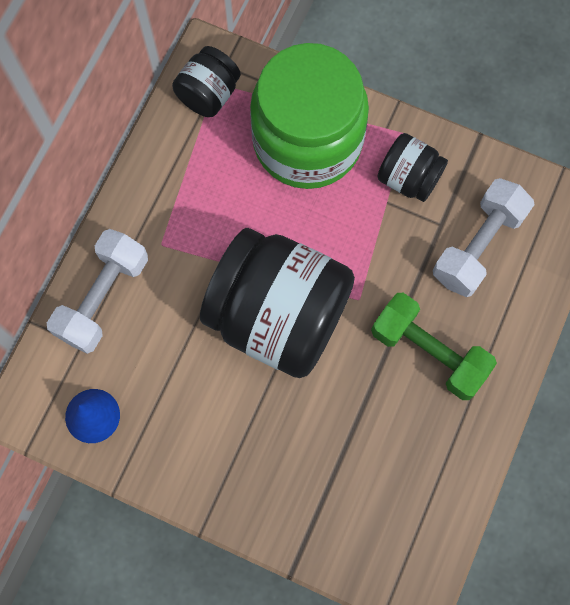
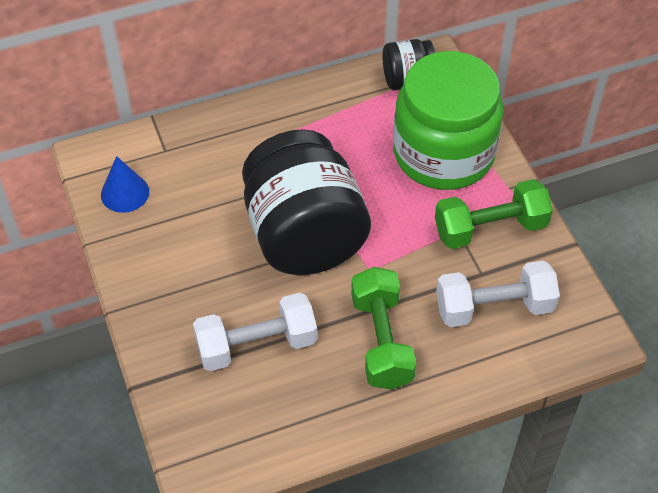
camera: 45 degrees right, 20 degrees down
(103, 298) = (208, 137): white dumbbell -> white dumbbell (256, 345)
(408, 178) = (490, 228): black jar -> green dumbbell

